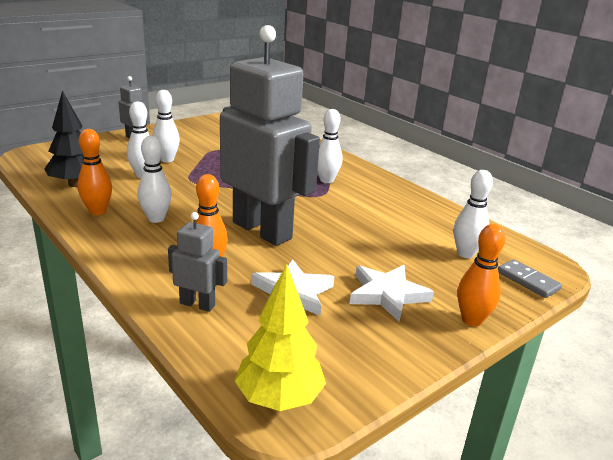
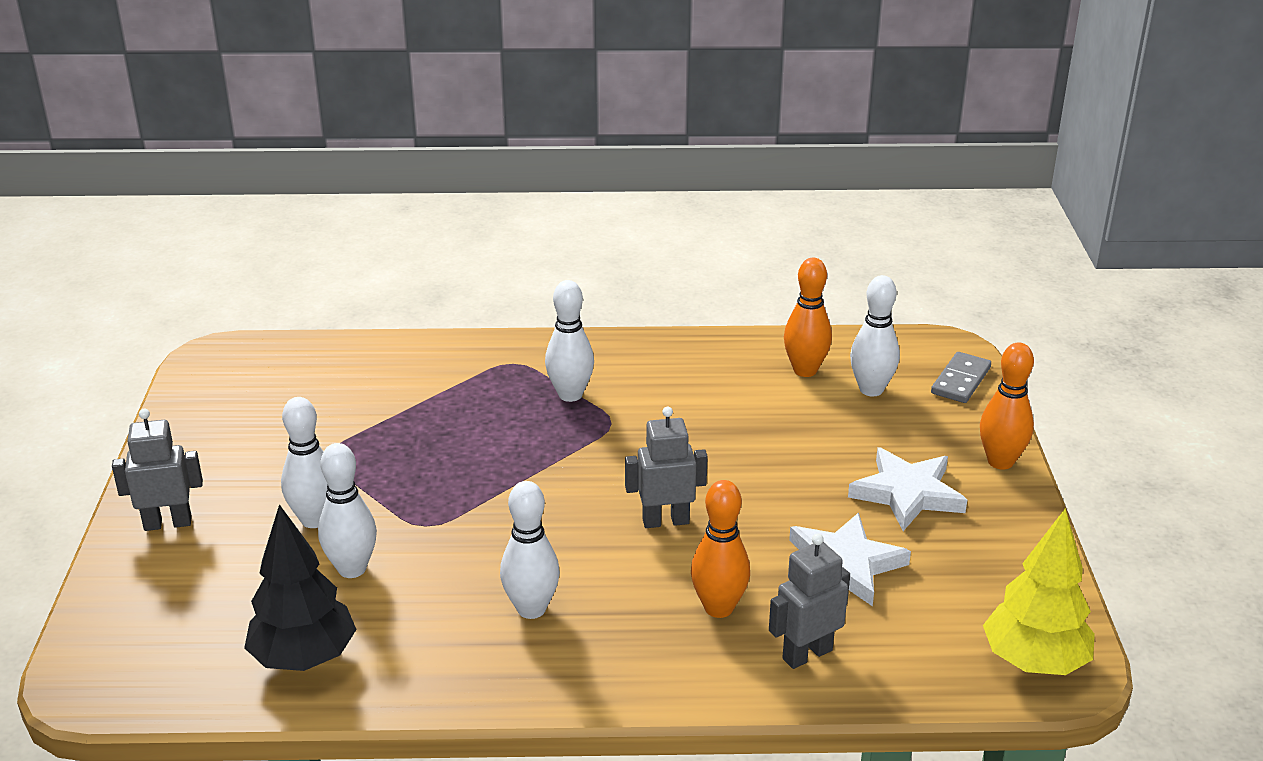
camera: 50 degrees left, 5 degrees up
(97, 211) = (443, 663): orange bowling pin -> orange bowling pin (805, 370)
(262, 230) = (665, 521): grey robot -> grey robot, size x0.42
(528, 280) = (960, 381): grey domino -> grey domino turned 60 degrees counterclockwise

